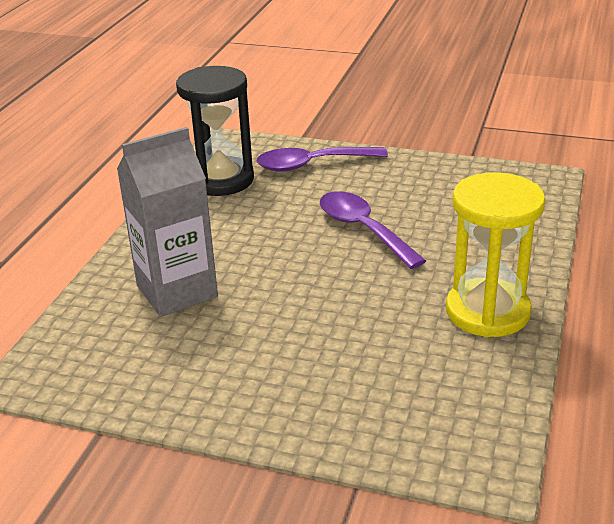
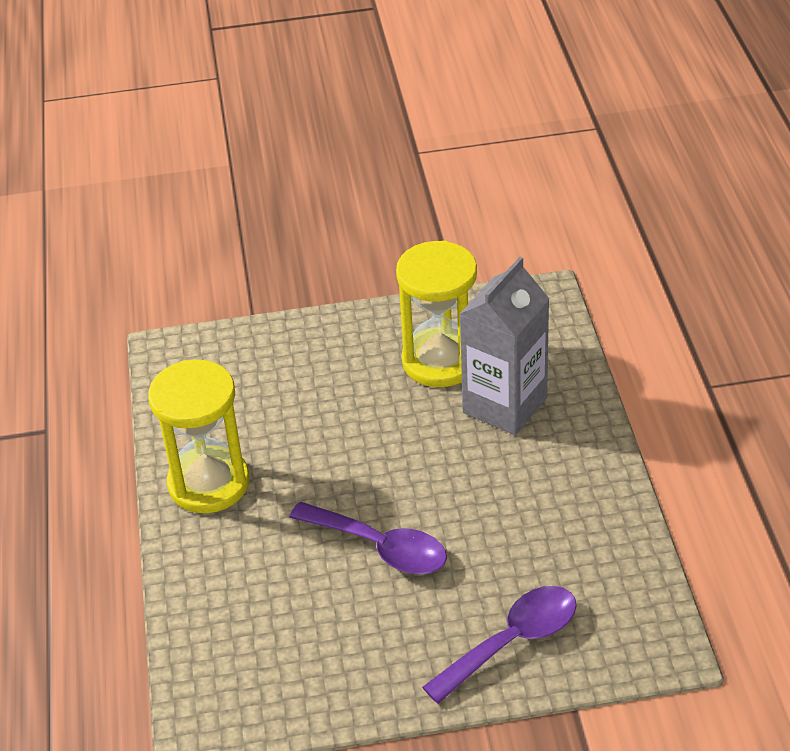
camera: 155 degrees right, 10 degrees up
(195, 347) = (440, 361): none -> yellow hourglass
(221, 180) = (600, 570): black hourglass -> none

